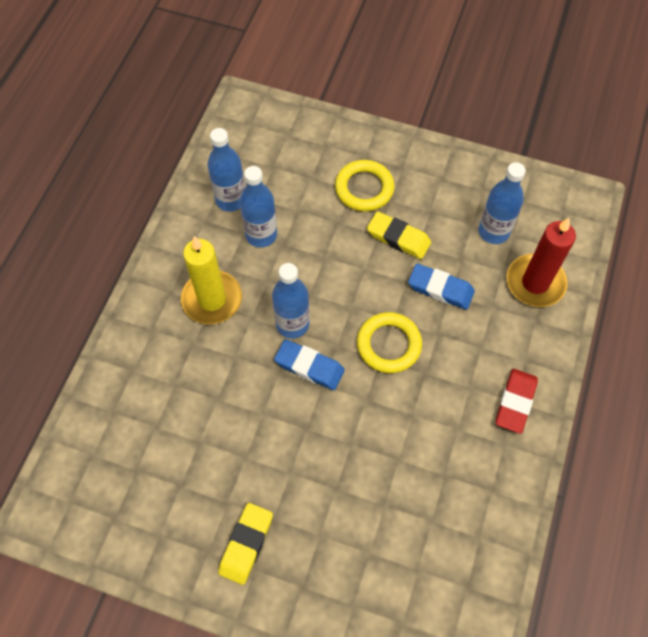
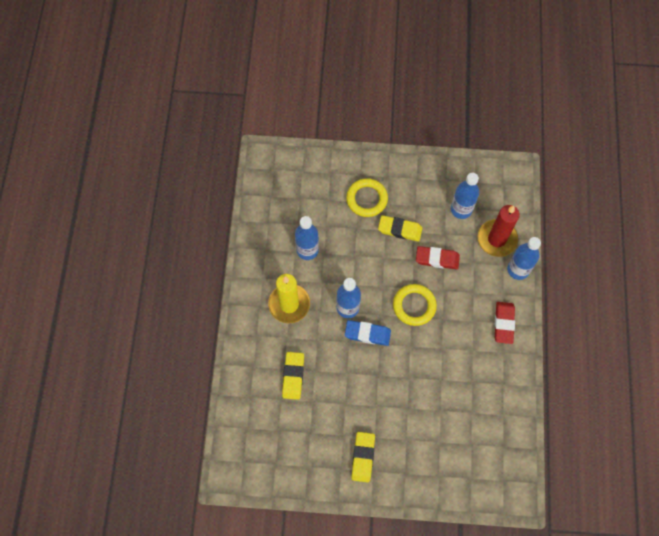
camera: 15 degrees left, 5 degrees up
(184, 399) = (293, 376): none -> yellow eraser
(231, 199) = (278, 229): blue bottle -> blue bottle (518, 270)
(440, 289) = (437, 259): blue eraser -> red eraser

